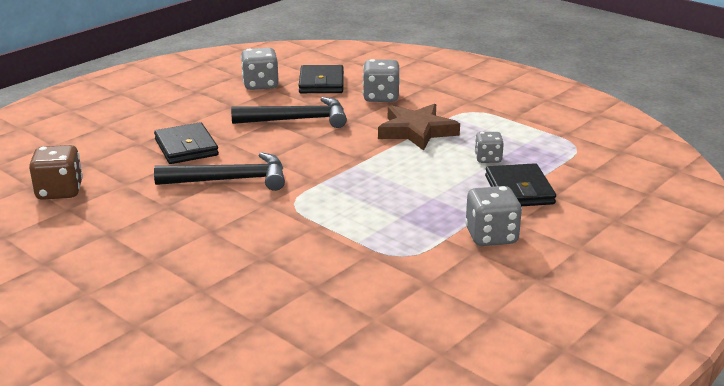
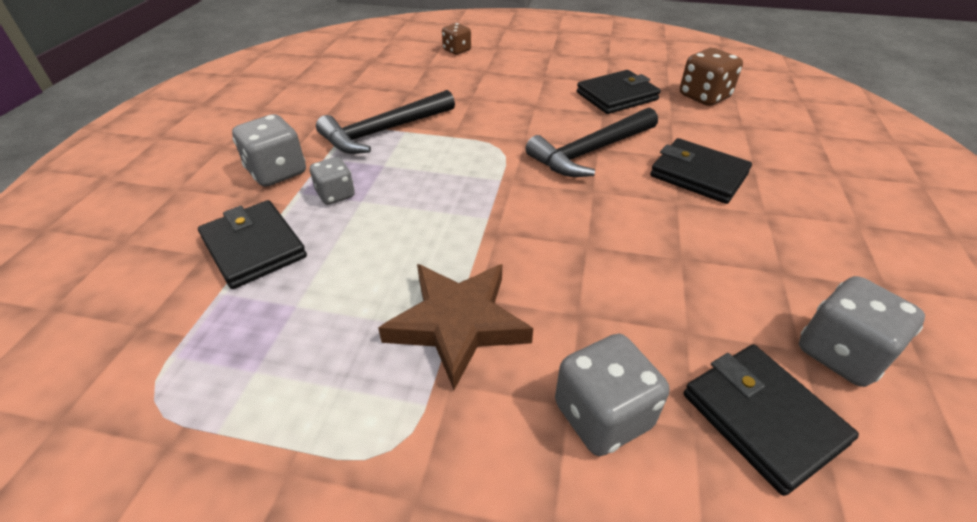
camera: 150 degrees right, 15 degrees up
(127, 215) = (617, 96): none -> black wallet
(192, 337) = (457, 50): none -> brown dice
(297, 120) = (654, 276): black hammer -> black hammer (384, 131)
(488, 159) = (313, 296): grey dice -> grey dice (335, 194)

